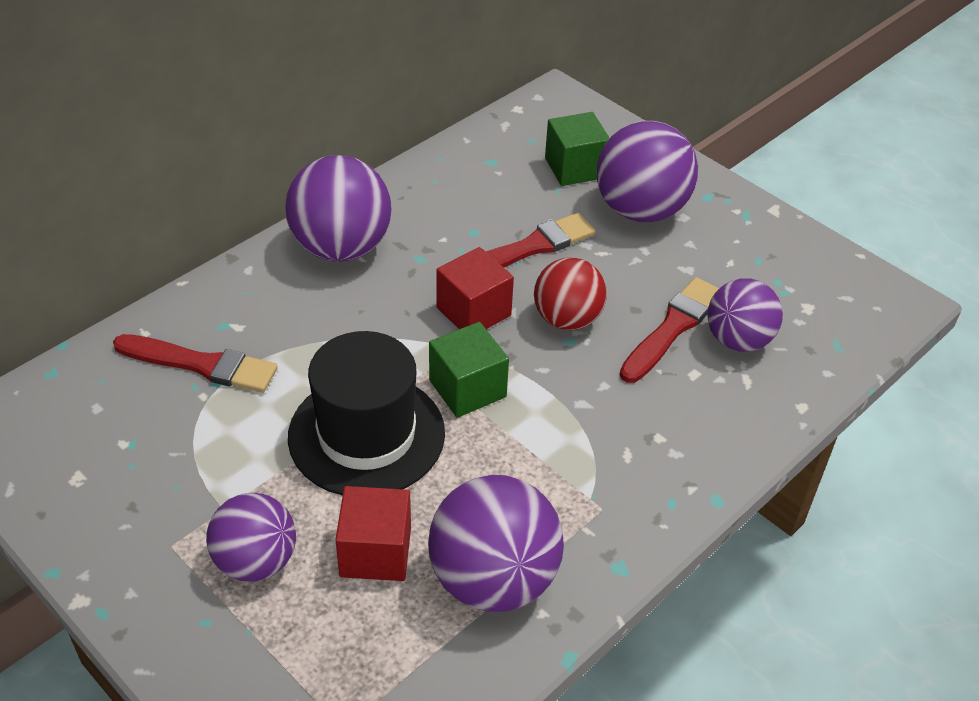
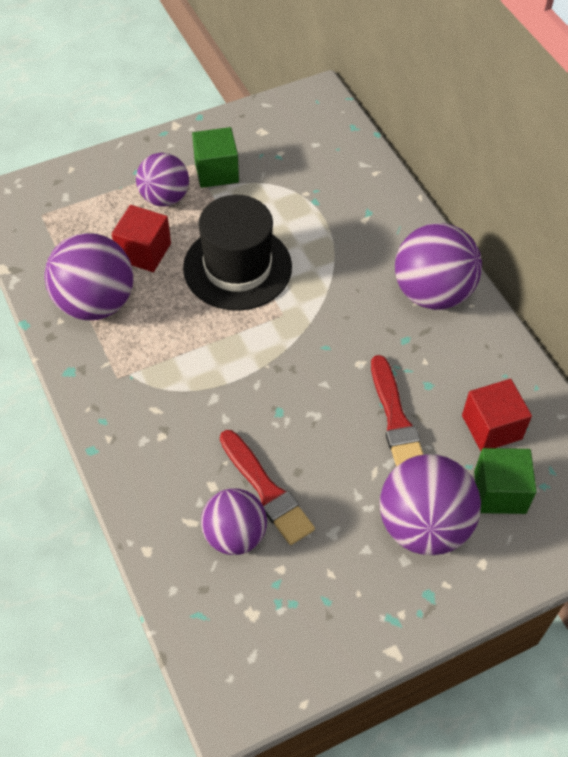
camera: 110 degrees right, 10 degrees up
(201, 364) = (334, 196): red brush -> none
(467, 388) = (256, 333): green cube -> green cube (216, 171)
(473, 311) = (333, 358): red cube -> red cube (491, 427)
(567, 319) = (303, 418): red ball -> none

